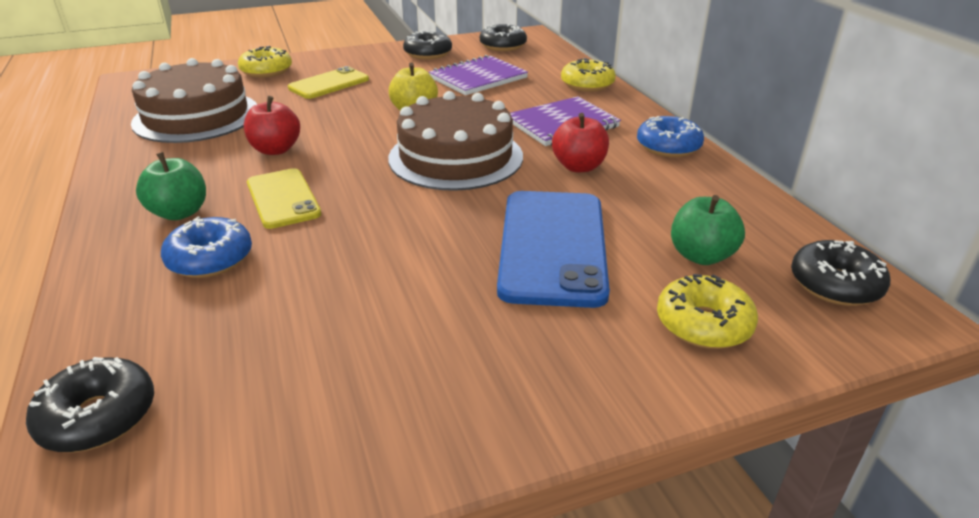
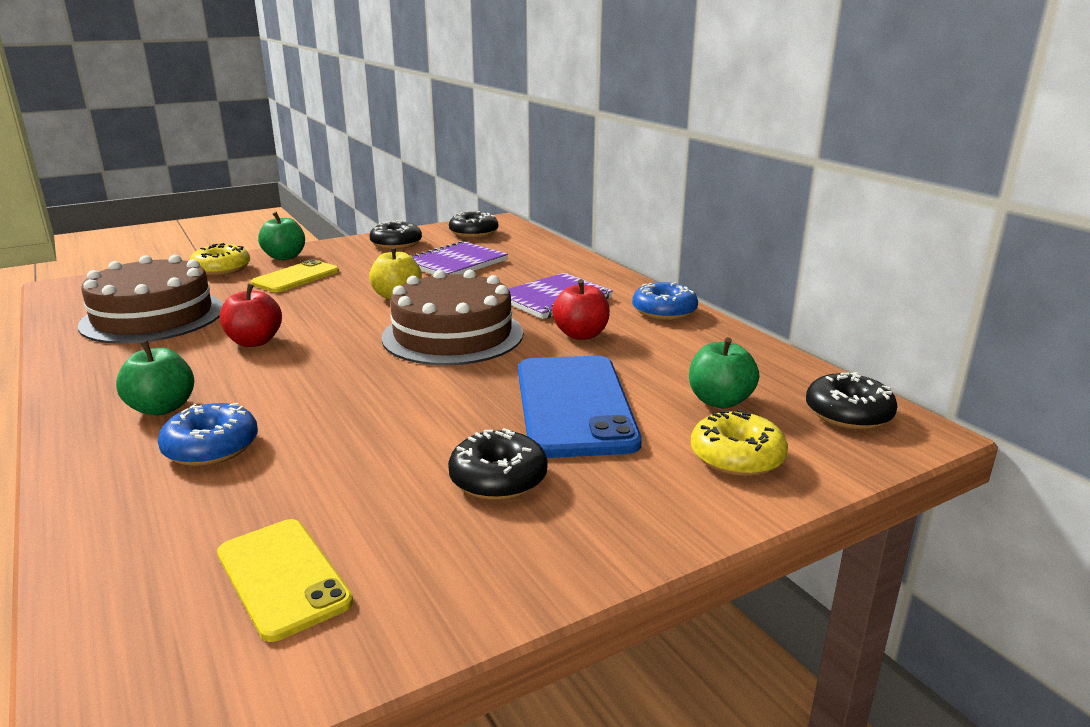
camera: 10 degrees left, 10 degrees down
(98, 417) = (128, 604): black donut -> black donut (498, 479)
(283, 198) = (277, 386): yellow phone -> yellow phone (283, 577)
(325, 61) = (285, 257): none -> green apple
(587, 84) = (569, 263): yellow donut -> none

